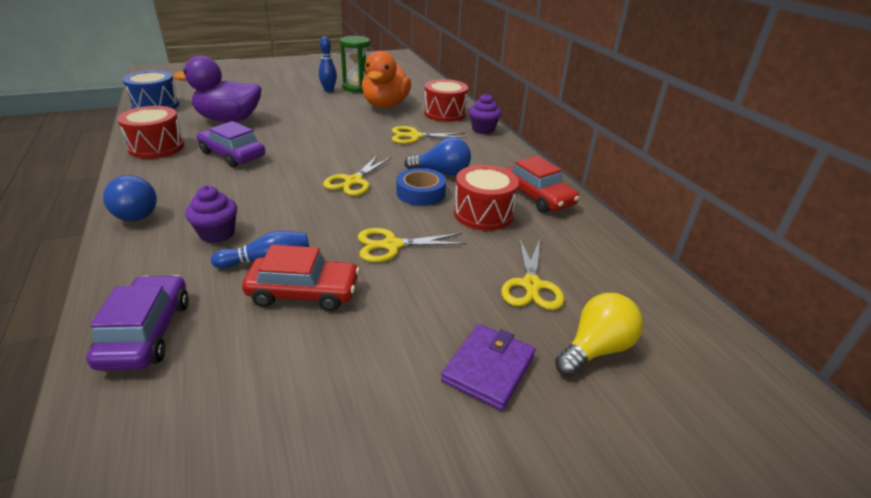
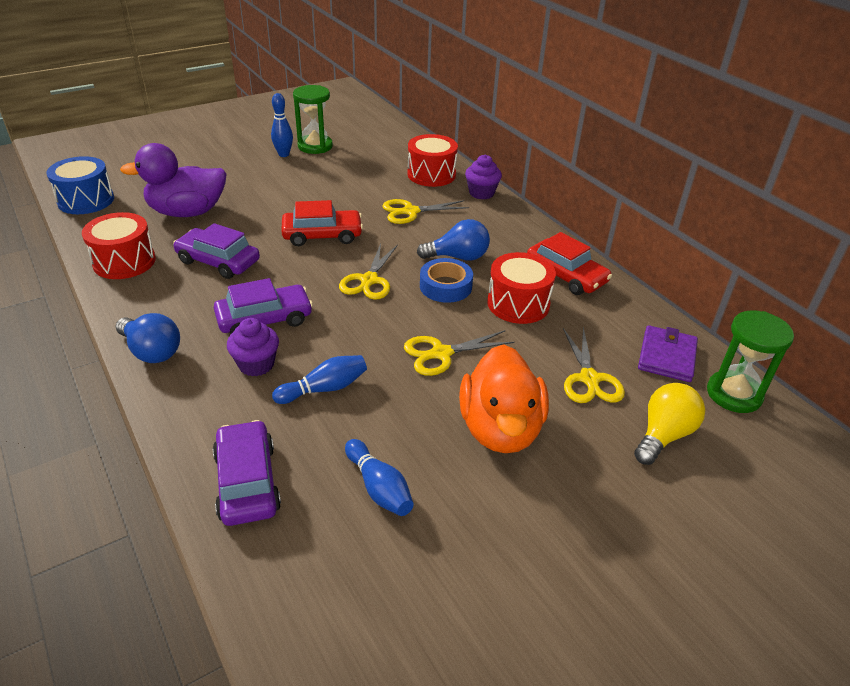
camera: 10 degrees left, 5 degrees up
(245, 200) = (264, 319): none -> purple car
(271, 357) = (379, 487): none -> blue bowling pin
(304, 292) = (377, 417): red car -> red car (322, 235)
(385, 105) = (360, 170): orange duck -> orange duck (500, 429)
(488, 368) = (576, 467): purple wallet -> purple wallet (666, 356)
(685, 319) = (734, 394): none -> green hourglass

